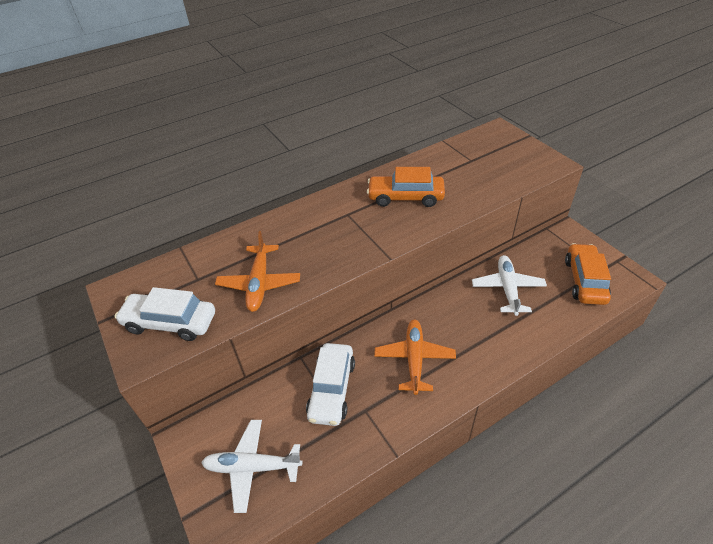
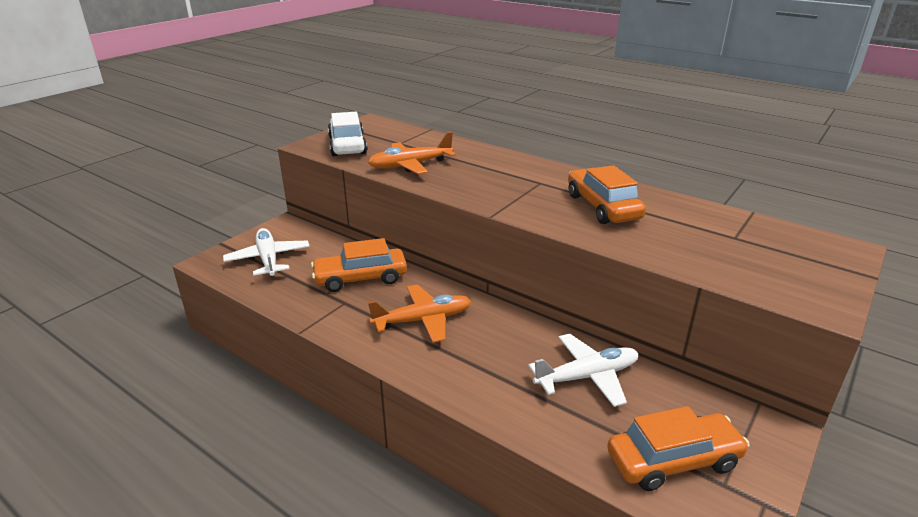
camera: 65 degrees right, 15 degrees down
(332, 389) = (360, 278): white car -> orange car

